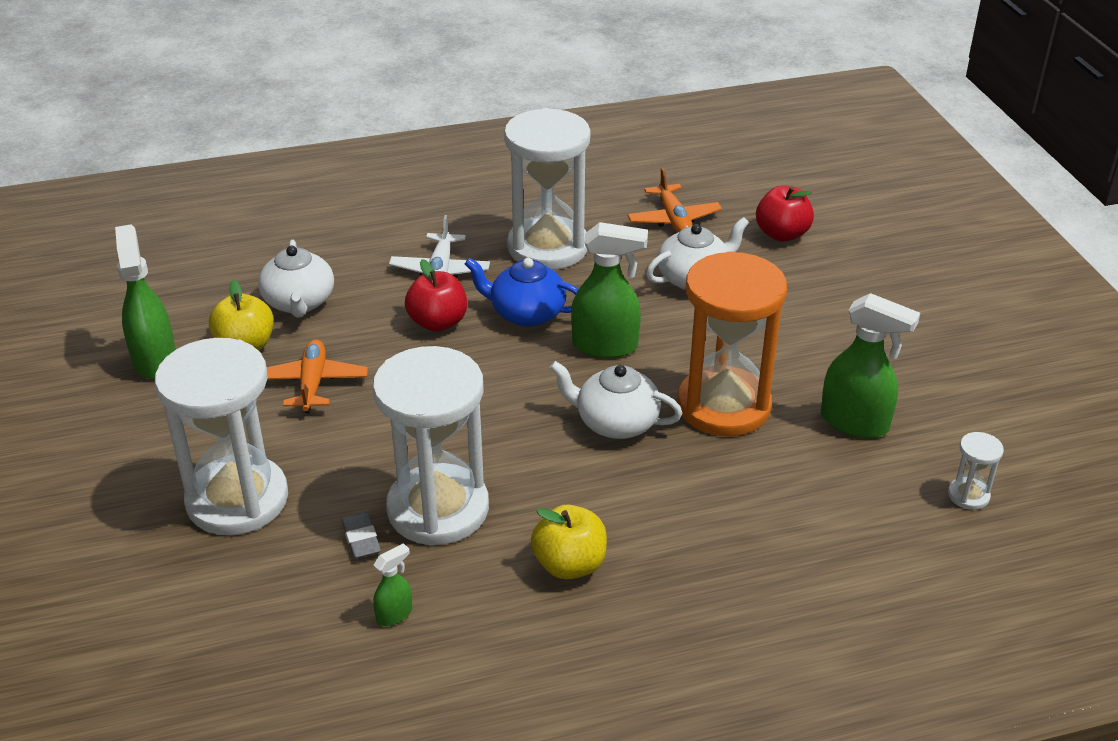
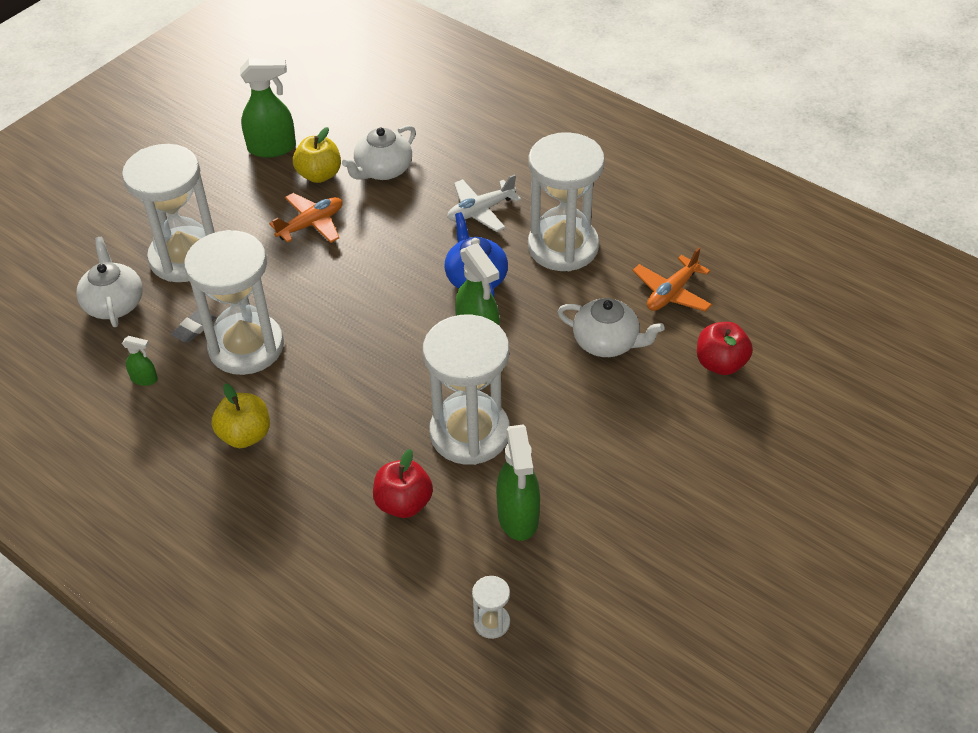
camera: 55 degrees right, 10 degrees up
(155, 360) = (272, 148): green spray bottle -> green spray bottle turned 45 degrees clockwise
(438, 323) = (424, 242): red apple -> red apple (403, 503)
(615, 422) = (400, 385): white teapot -> white teapot (114, 303)
(723, 406) = (469, 433): orange hourglass -> white hourglass

